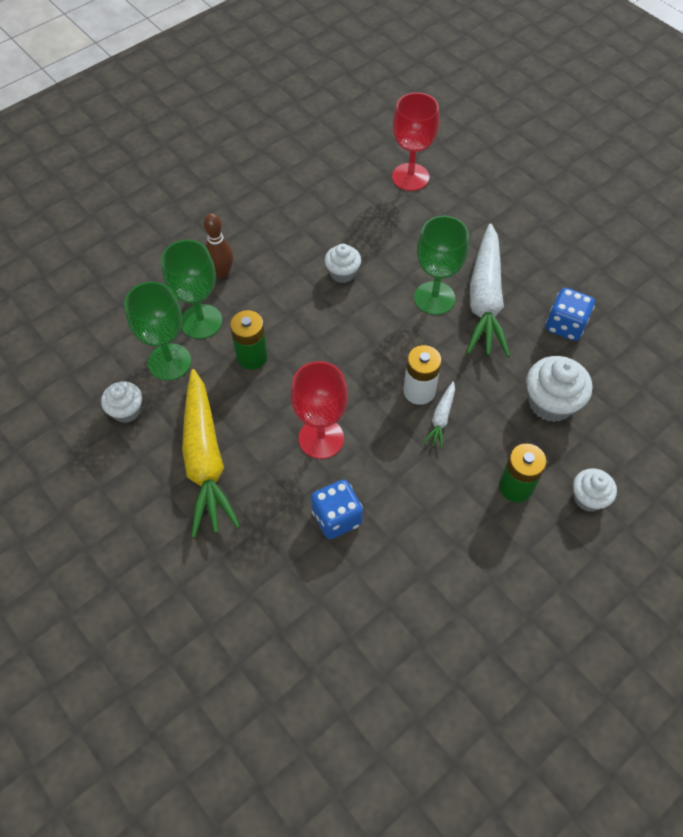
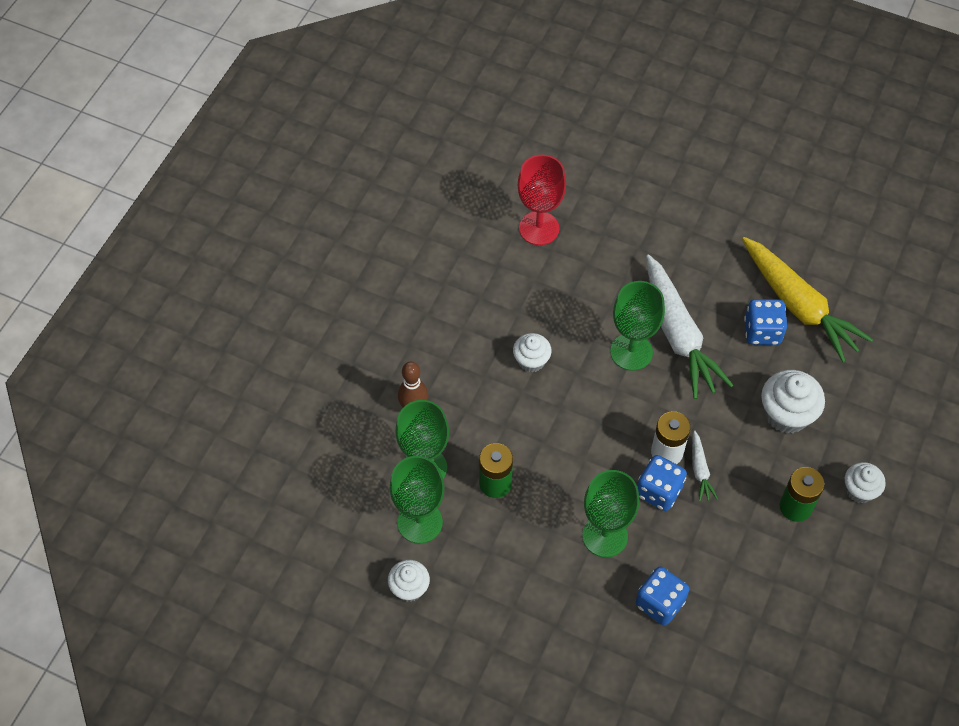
camera: 25 degrees left, 0 degrees up
(205, 459) = (512, 602): yellow carrot -> yellow carrot (798, 306)
(321, 438) = (605, 536): red goblet -> green goblet
(392, 421) = (659, 491): none -> blue dice

